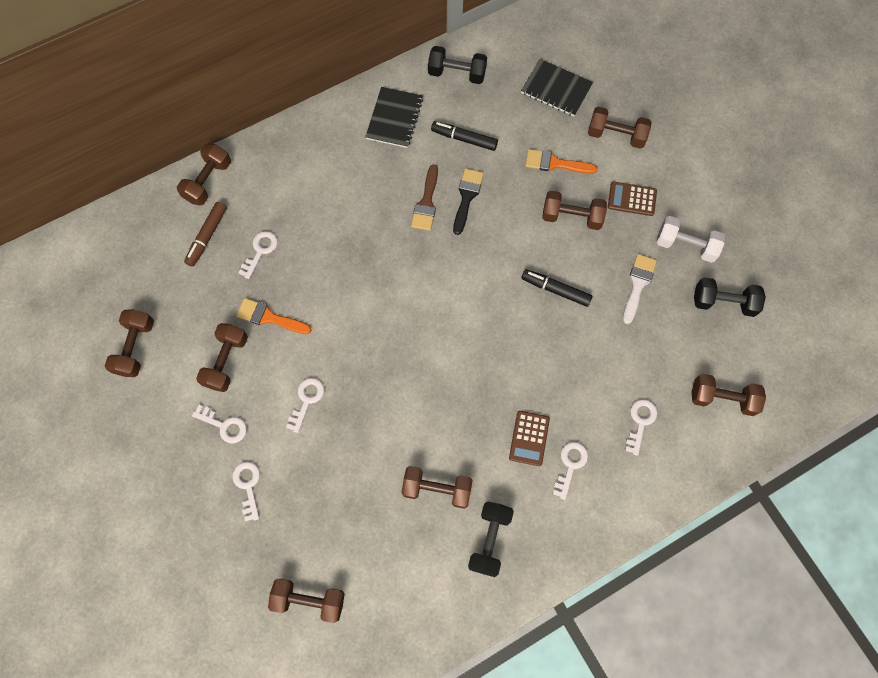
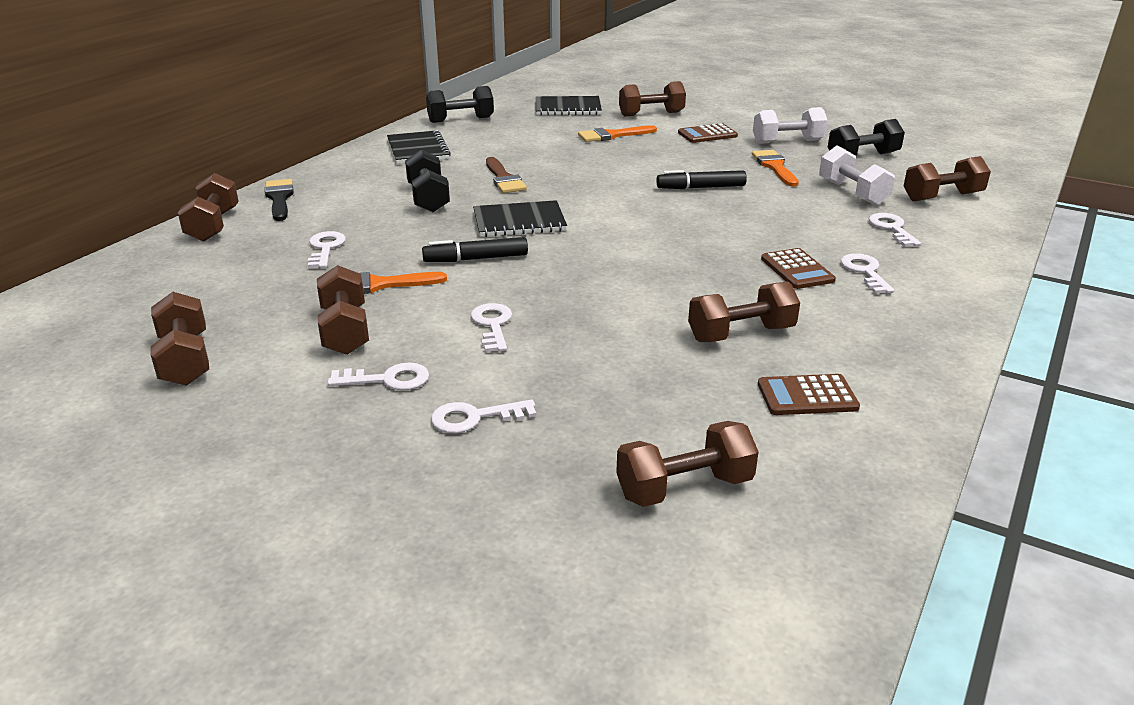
camera: 30 degrees left, 40 degrees down
(207, 236) = (240, 257): brown marker -> none
(248, 486) = (475, 417): white key -> white key turned 60 degrees counterclockwise
(397, 276) = (519, 221): none -> black notebook
(425, 567) = (807, 396): none -> brown calculator
(464, 139) = (506, 143): black marker -> black marker (476, 259)
(467, 197) = (544, 167): black brush -> black brush (279, 198)
(489, 540) = (854, 347): black dumbbell -> black dumbbell (428, 198)
(571, 217) = (664, 153): brown dumbbell -> none
(638, 284) = (774, 167): white brush -> orange brush
(660, 357) = (852, 193): none -> white dumbbell

